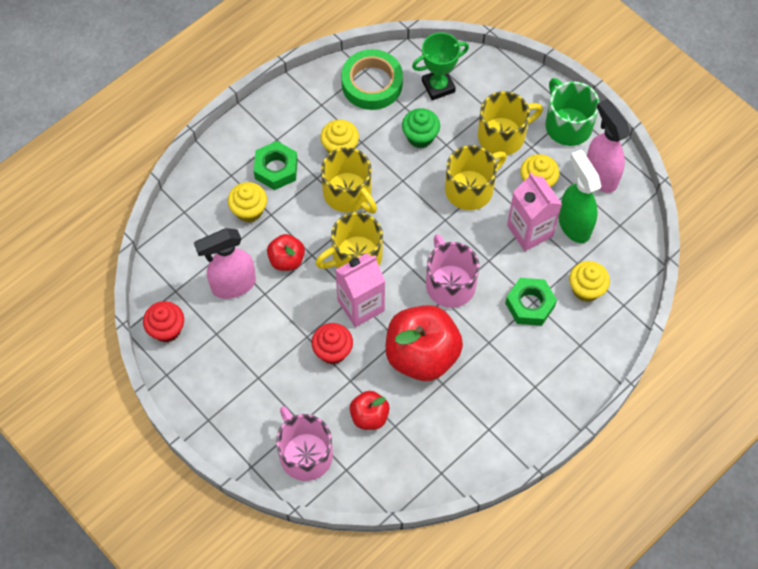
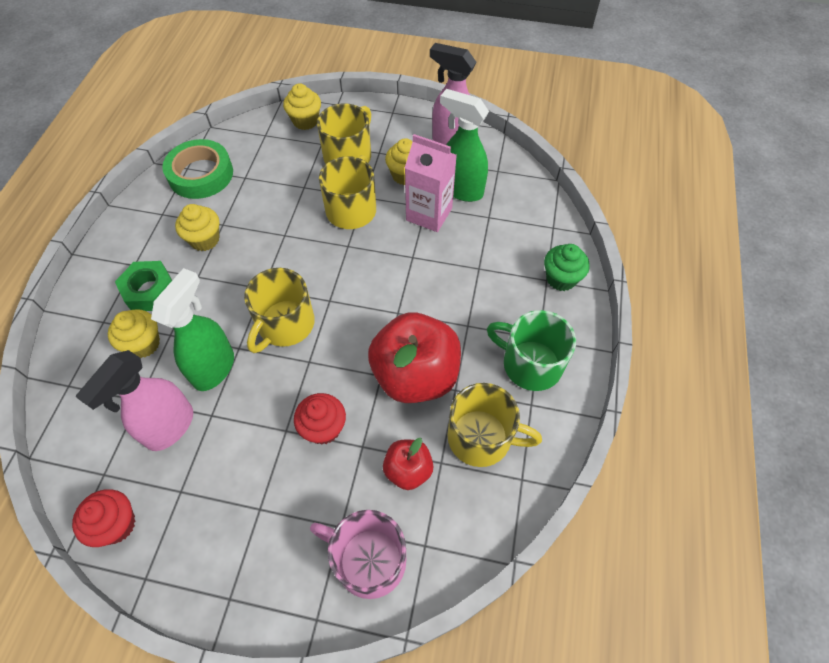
camera: 35 degrees left, 5 degrees down
(286, 260) = (214, 368): red apple -> green spray bottle
(348, 193) = (239, 273): yellow mug -> yellow mug (481, 438)
(361, 305) = (321, 366): pink carton -> none
(420, 137) = (276, 193): green cupcake -> green cupcake (561, 278)
(438, 86) = (264, 148): green trophy -> none
(450, 284) = (393, 296): pink mug -> none
(530, 305) = (477, 272): green nut -> none
(567, 125) = (396, 123): green mug -> green mug (530, 364)
(586, 289) = (513, 233): yellow cupcake -> yellow cupcake (305, 121)

